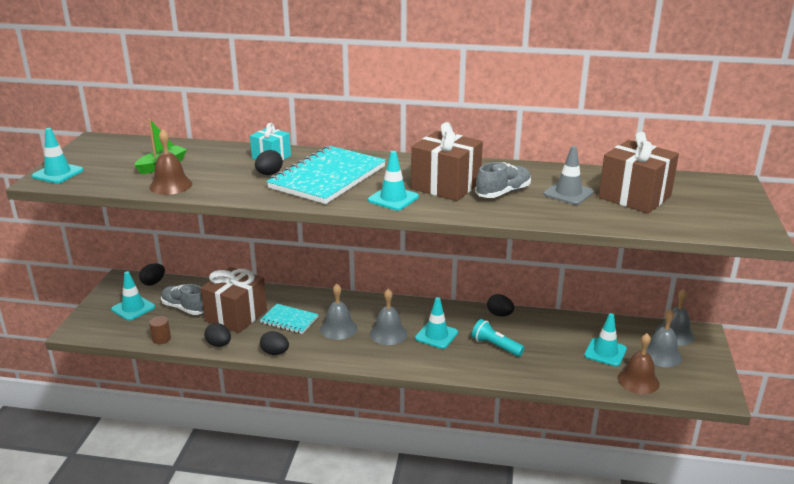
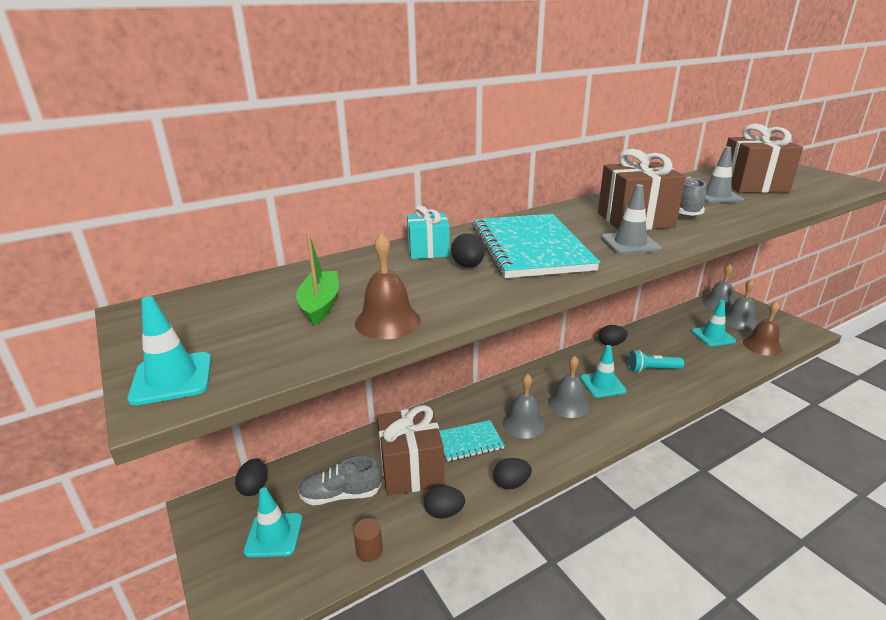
camera: 40 degrees left, 0 degrees up
(393, 199) = (630, 244): turquoise traffic cone -> grey traffic cone

